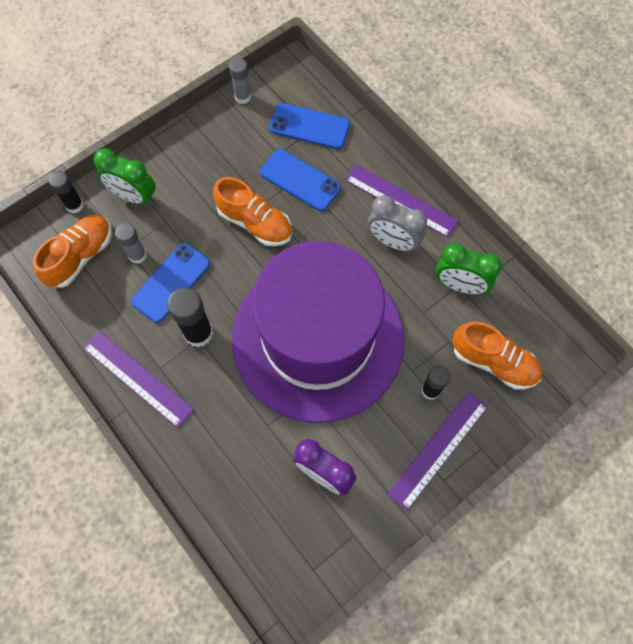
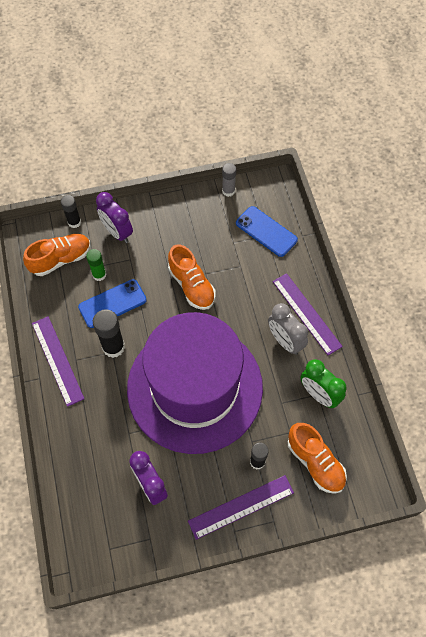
camera: 25 degrees right, 5 degrees down
(134, 196) = (117, 232): green clock -> purple clock
(137, 255) = (99, 275): grey glue stick -> green glue stick
(300, 180) = (239, 268): blue phone -> none

